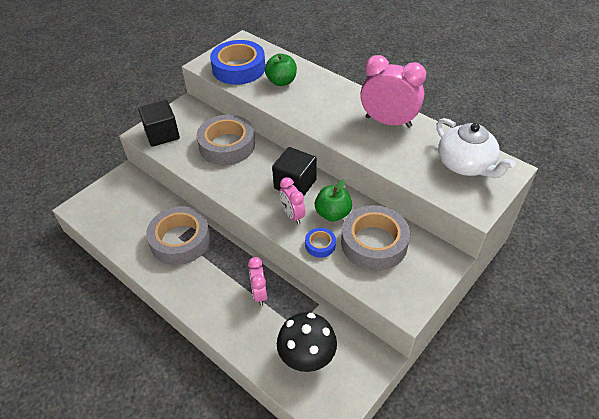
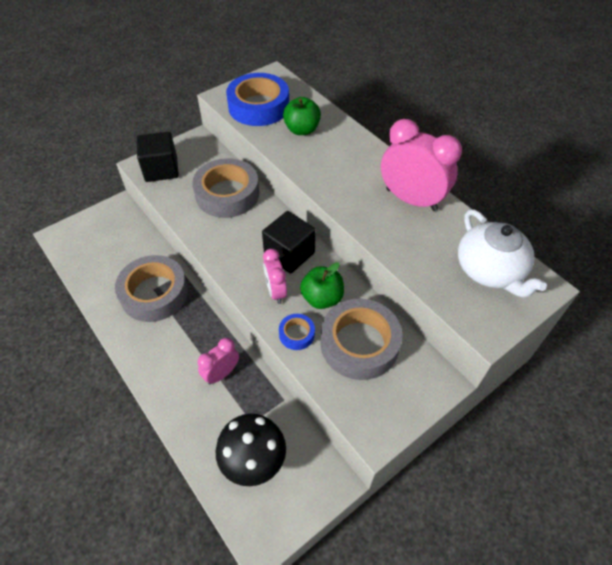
camera: 10 degrees right, 5 degrees up
(259, 293) = (221, 373): pink clock -> pink clock turned 45 degrees clockwise

